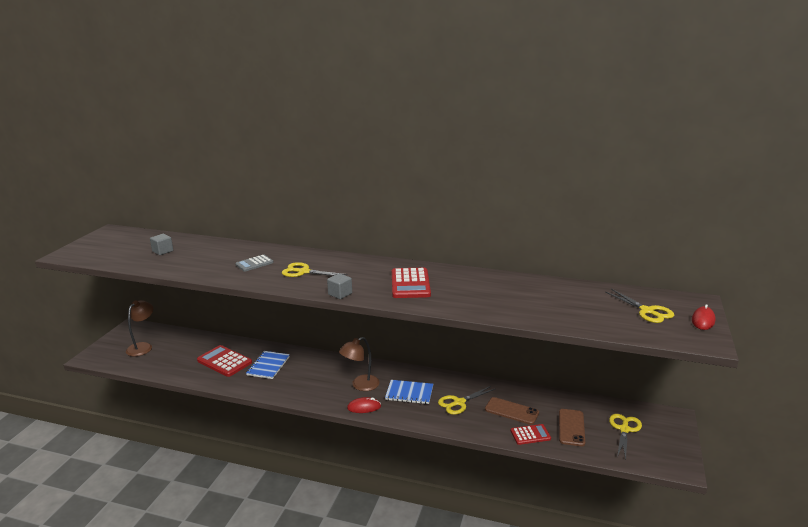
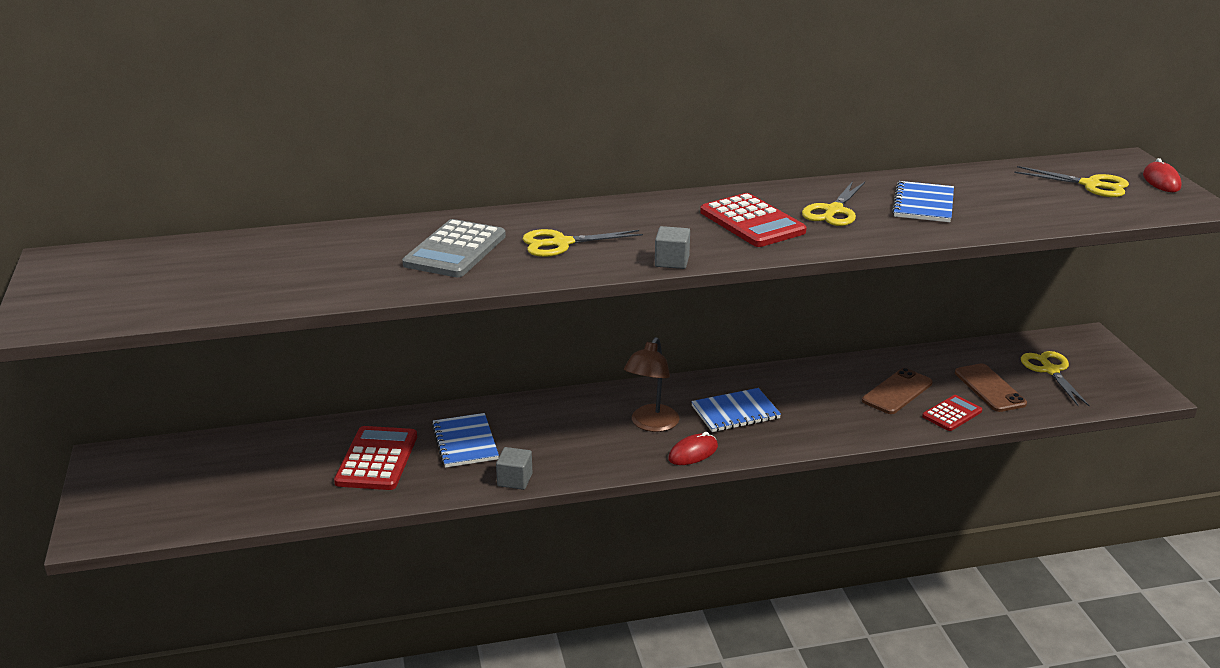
camera: 30 degrees left, 5 degrees up
(143, 346) = (180, 483): brown lamp -> none
(162, 251) = (242, 270): grey cube -> grey cube (515, 480)
(224, 361) = (377, 459): red calculator -> red calculator turned 90 degrees clockwise
(254, 263) = (455, 250): grey calculator -> grey calculator, size x1.65
(459, 403) = (818, 403): yellow scissors -> yellow scissors (833, 211)
(511, 411) = (897, 392): brown phone -> brown phone turned 45 degrees counterclockwise
(520, 297) = (923, 204): none -> blue notebook

